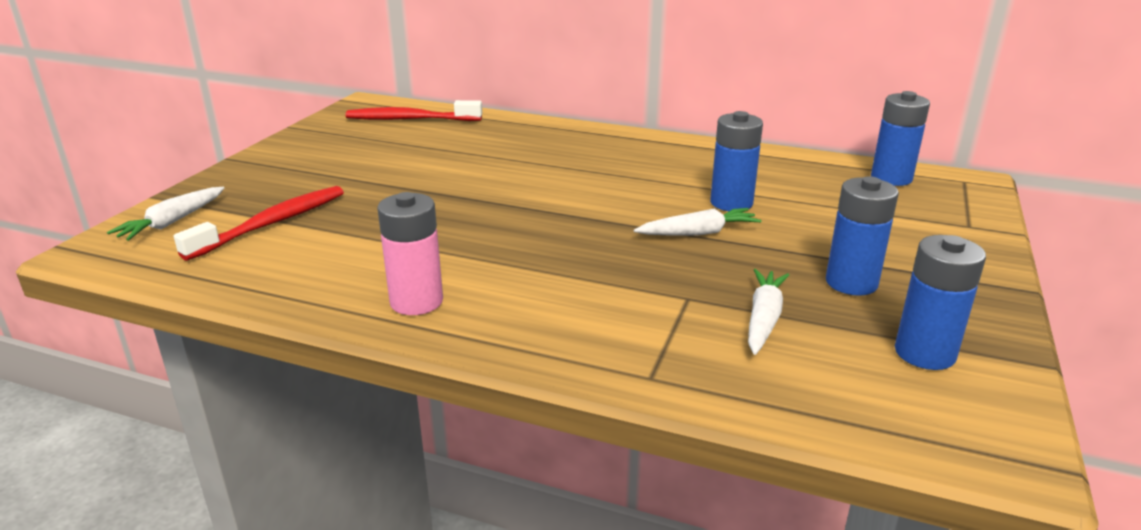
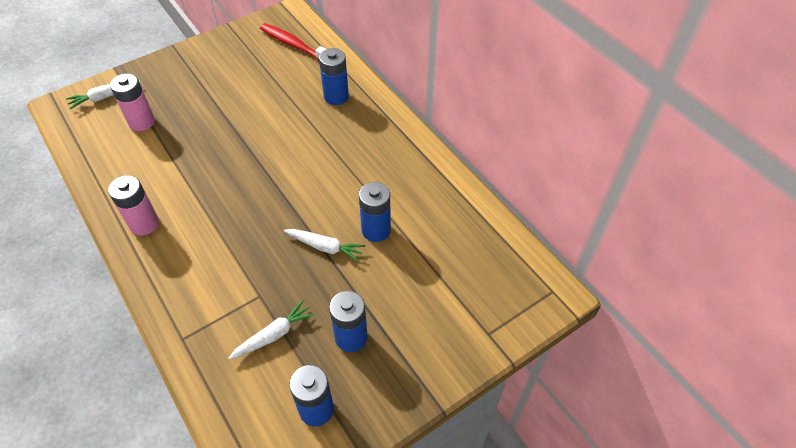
camera: 35 degrees right, 25 degrees up
(272, 223) = (142, 122): red toothbrush -> pink battery
(891, 178) = (506, 261): blue battery -> blue battery (336, 96)

